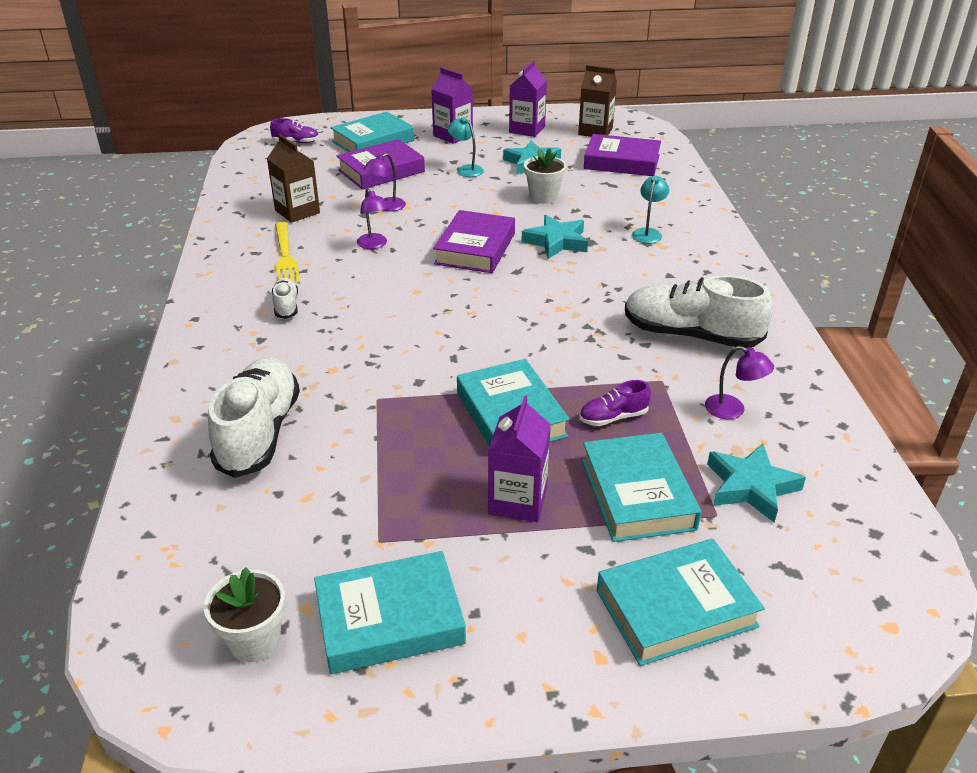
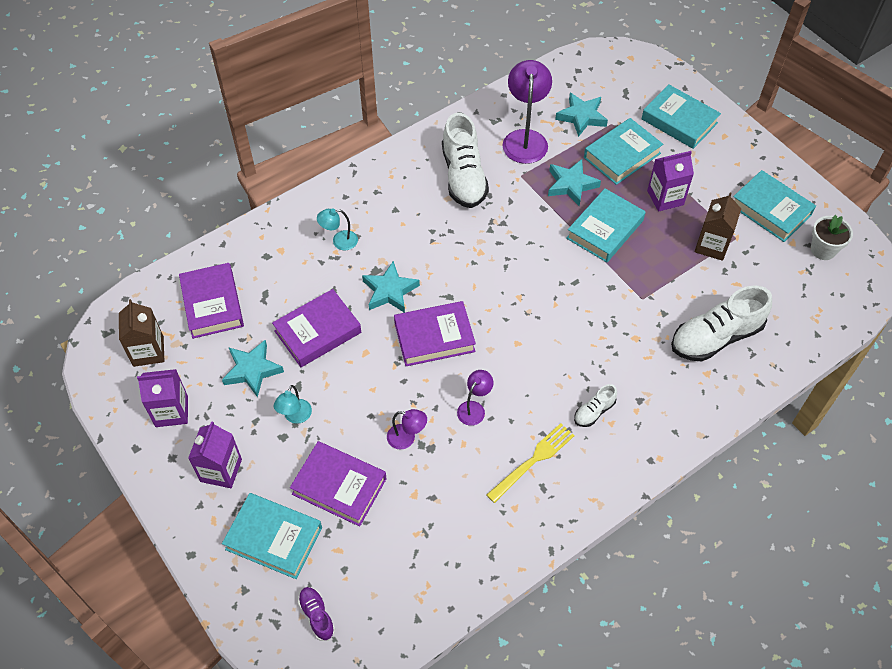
camera: 120 degrees left, 20 degrees up
(297, 211) = (459, 504): brown carton -> brown carton (711, 245)
(543, 197) = (318, 332): white flower pot -> purple book
(613, 417) = (571, 185): purple shoe -> turquoise star
(732, 410) = (525, 139): purple lamp -> purple lamp, size x1.92

